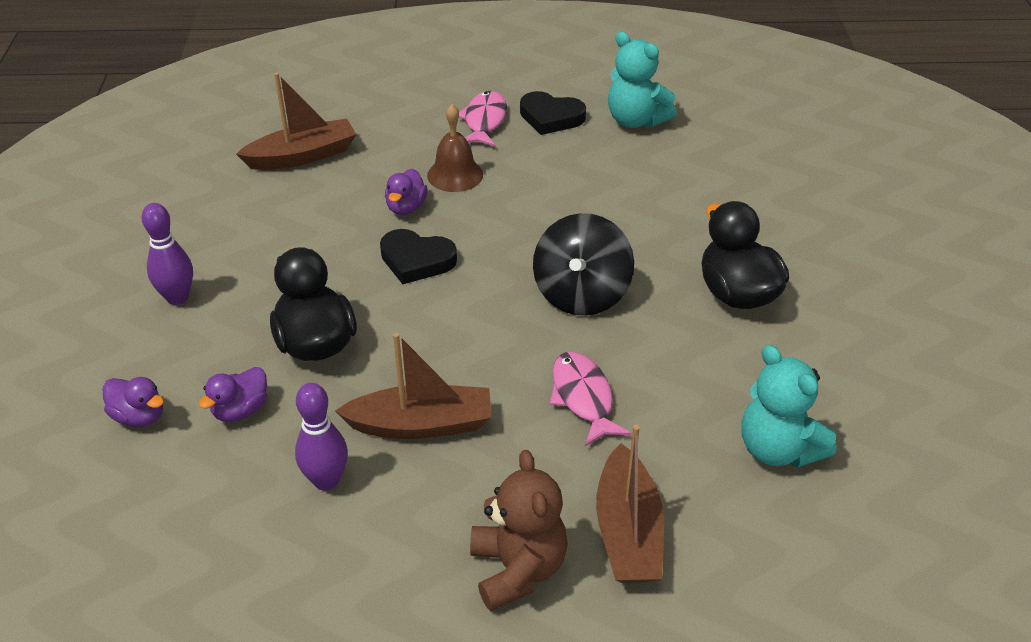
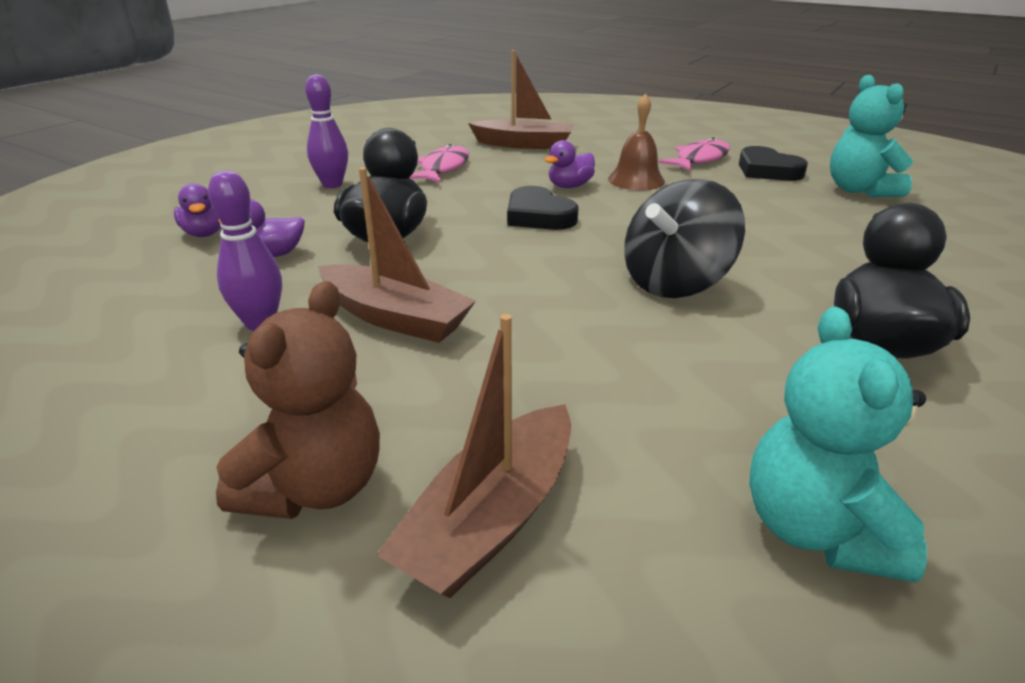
camera: 35 degrees right, 10 degrees down
(583, 397) = (585, 361): pink fish -> pink fish (443, 168)

